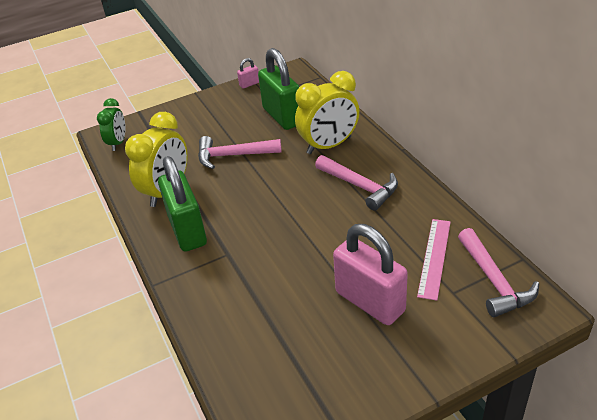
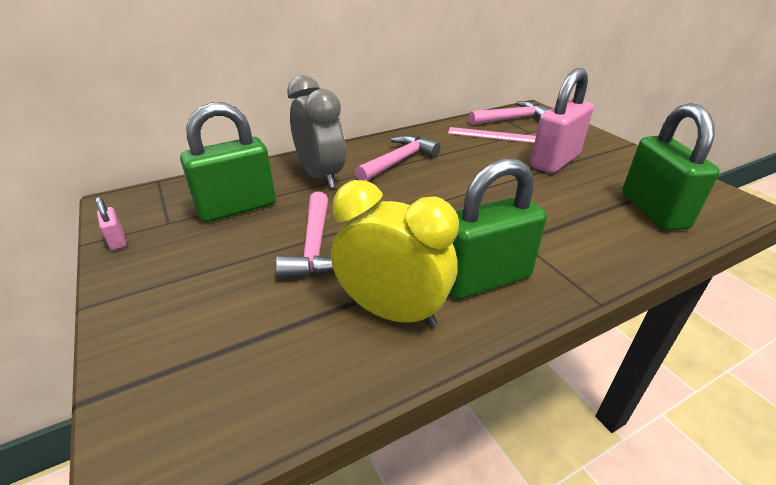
camera: 95 degrees left, 5 degrees down
(118, 143) = (201, 424): green clock -> none
(263, 357) = (653, 211): none -> green padlock
(329, 145) = (321, 176): yellow clock -> grey clock

